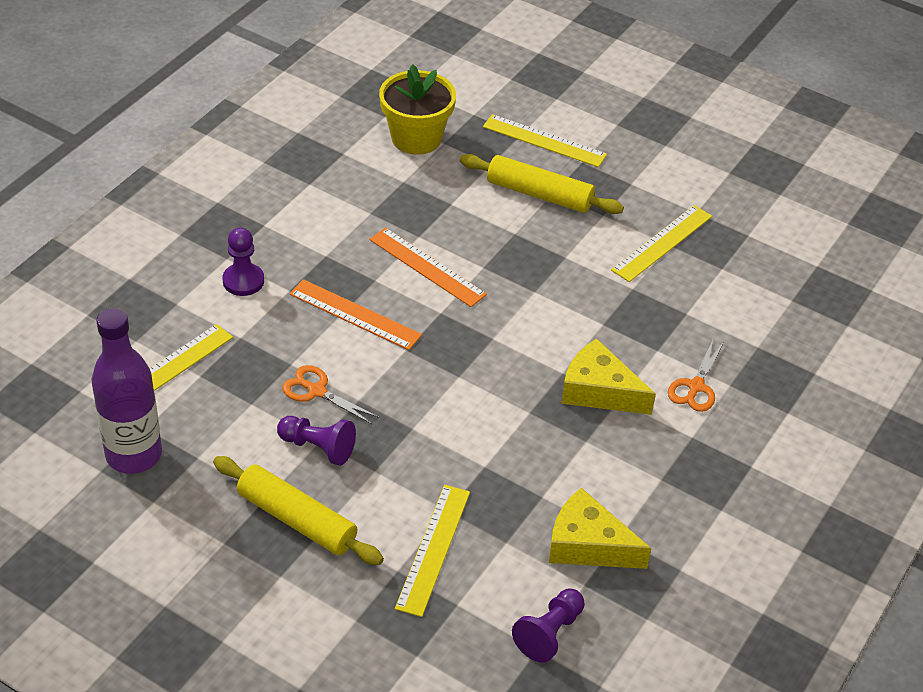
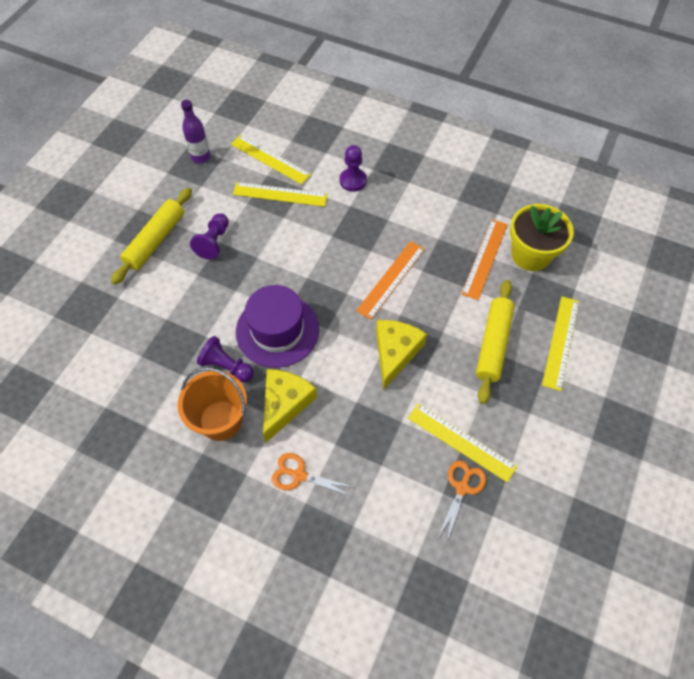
camera: 85 degrees right, 15 degrees up
(134, 455) = (201, 157): purple bottle -> purple bottle, size x0.60
(317, 391) = (261, 234): orange scissors -> orange scissors (462, 488)
(354, 315) = (334, 244): orange ruler -> orange ruler (484, 258)
(433, 549) = (134, 314): yellow ruler -> yellow ruler (280, 194)
(487, 388) = (277, 330): none -> purple hat
(549, 633) = (66, 388): purple pawn -> purple pawn (226, 366)
(588, 545) = (139, 406): yellow cheese -> yellow cheese (395, 353)
(616, 457) = (221, 420): none -> orange bucket

